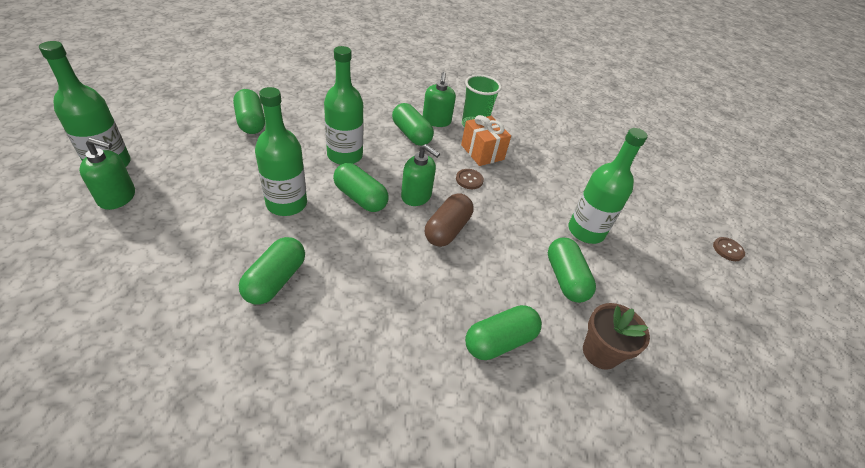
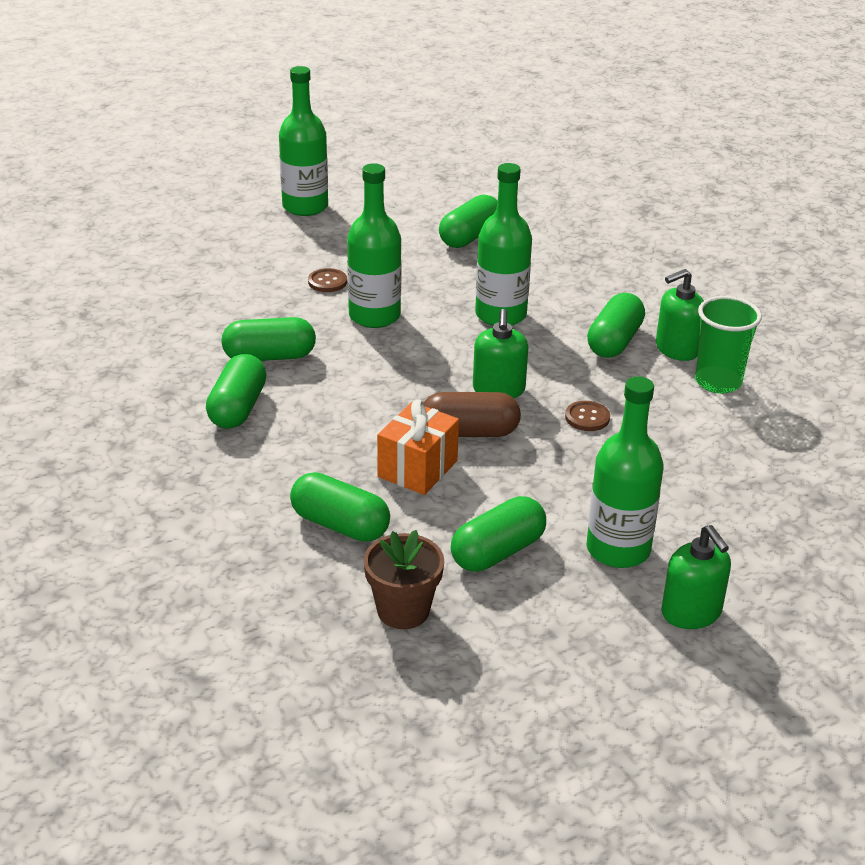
camera: 65 degrees right, 10 degrees down
(117, 197) = (271, 233): green soap dispenser -> green soap dispenser (691, 612)
(360, 198) = (443, 354): green capsule -> green capsule (237, 408)
(482, 152) = (664, 409): orange gift -> orange gift (417, 469)
(728, 250) = (779, 721): brown button -> brown button (327, 282)

